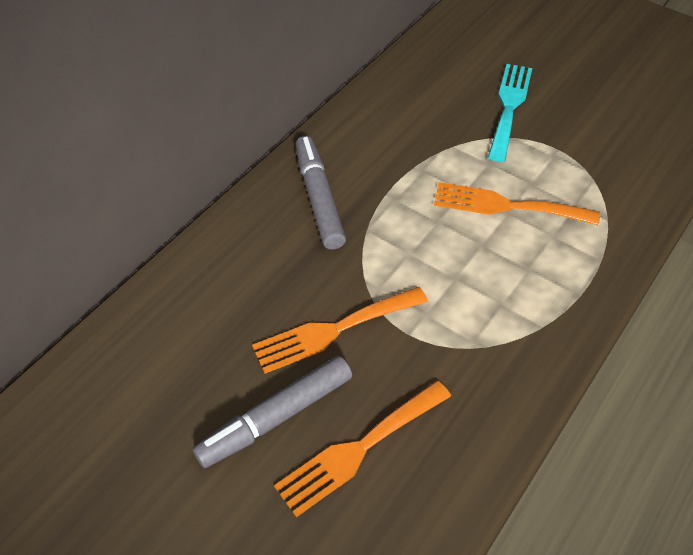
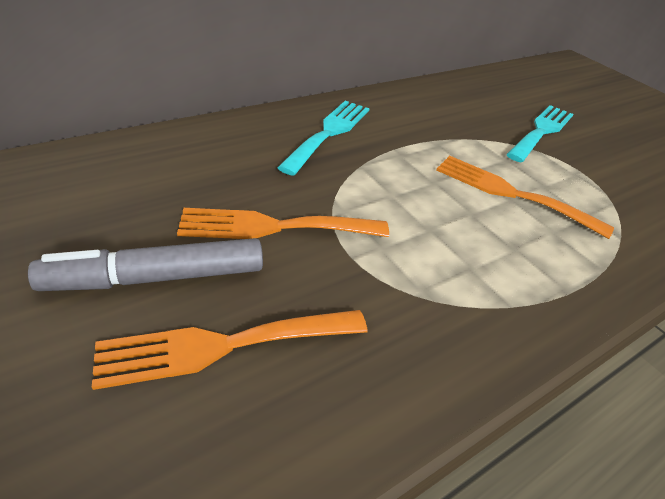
camera: 15 degrees right, 10 degrees down
(319, 198) = (329, 132): grey marker -> turquoise fork

